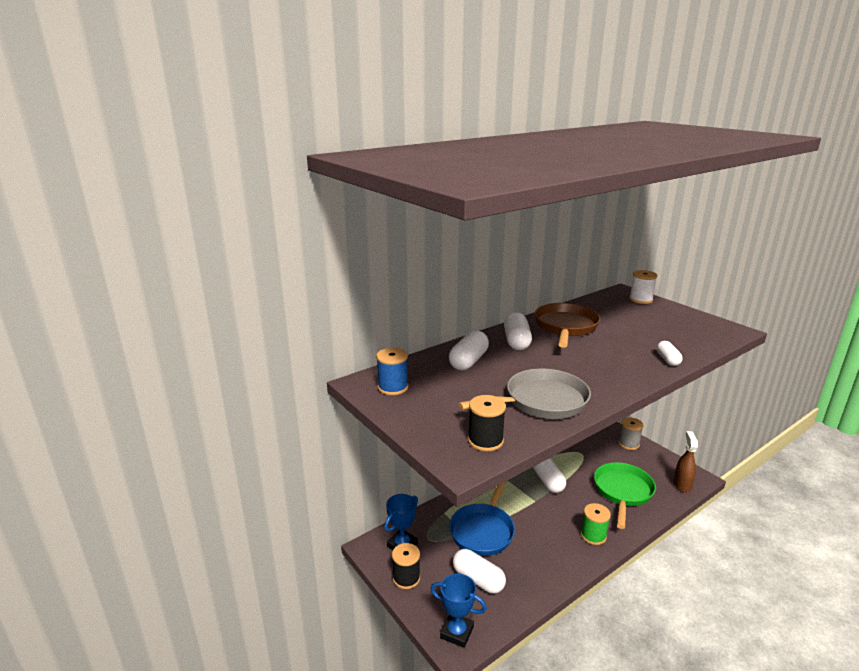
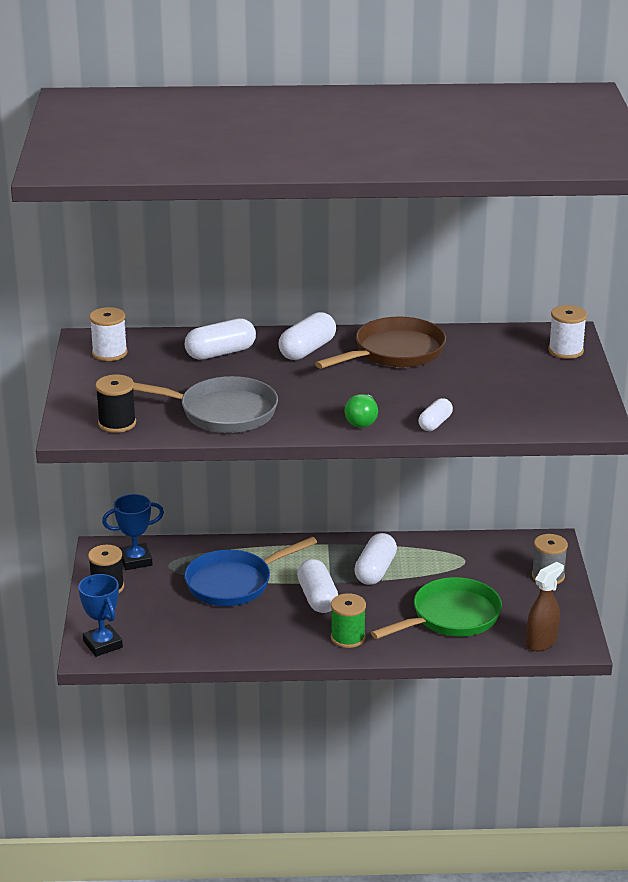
camera: 35 degrees right, 5 degrees up
(393, 387) = (109, 353): blue spool -> white spool
(478, 579) = (173, 618): white capsule -> white capsule (317, 598)
(630, 373) = (362, 421): none -> green light bulb

